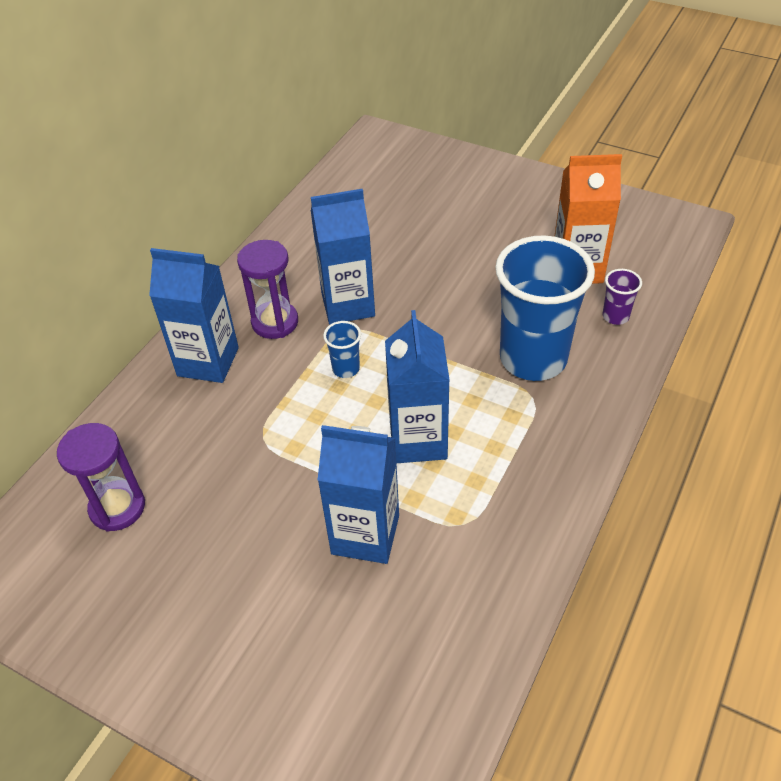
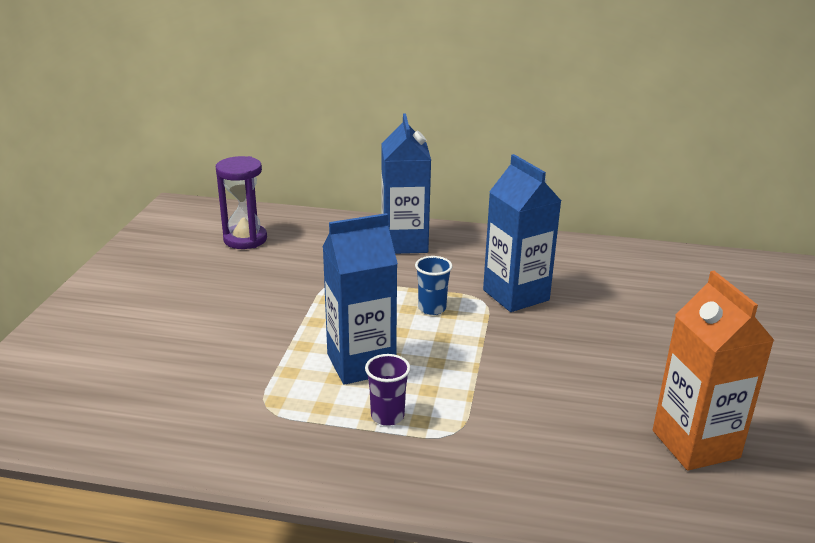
camera: 70 degrees right, 20 degrees down
(275, 322) = (468, 263): purple hourglass -> none
(365, 534) = (242, 352): blue carton -> none
(533, 359) = (513, 425): blue cup -> none
(615, 316) = (632, 489): purple cup -> purple cup (387, 416)

